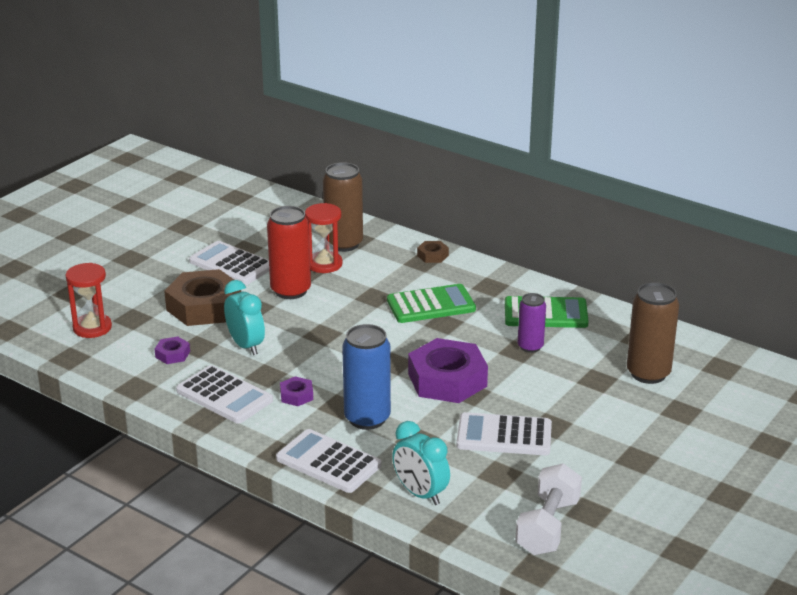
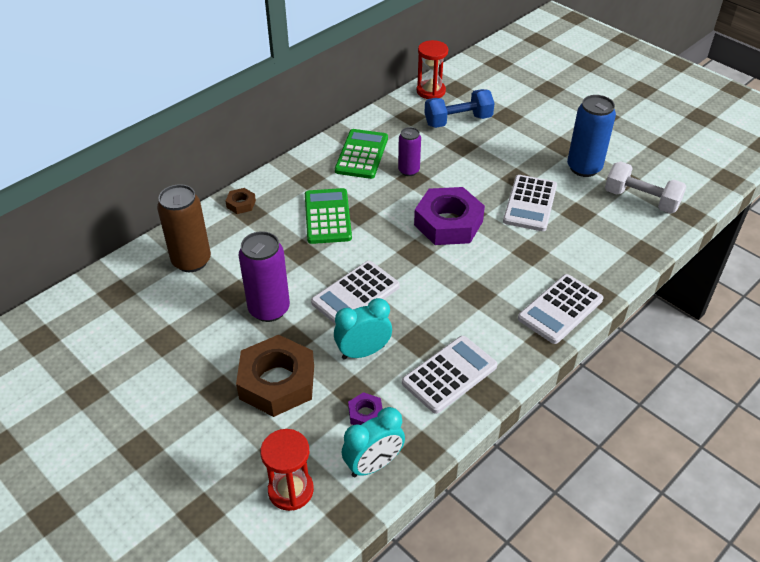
camera: 80 degrees left, 15 degrees up
(231, 264) = (196, 353): white calculator -> white calculator (355, 294)
(290, 291) = (269, 309): red can -> purple can
(296, 395) = (457, 321): purple nut -> none
(324, 264) = (226, 279): red hourglass -> red hourglass (431, 91)
(367, 418) = (498, 278): blue can -> blue can (584, 168)
(420, 494) = (603, 259): turquoise clock -> turquoise clock (373, 464)
(648, 373) = (458, 121): brown can -> blue dumbbell

